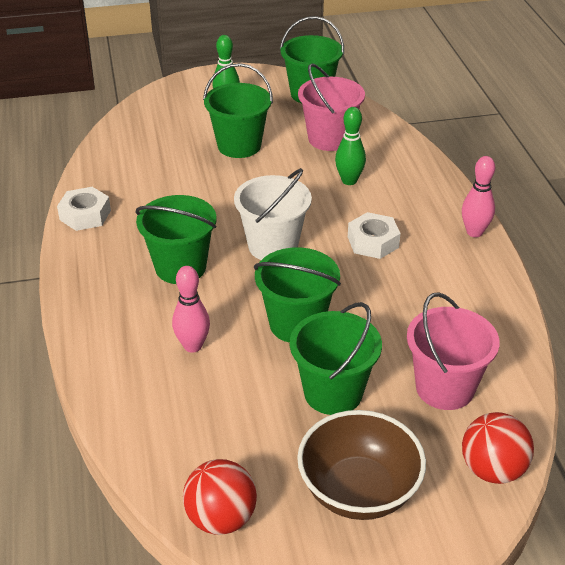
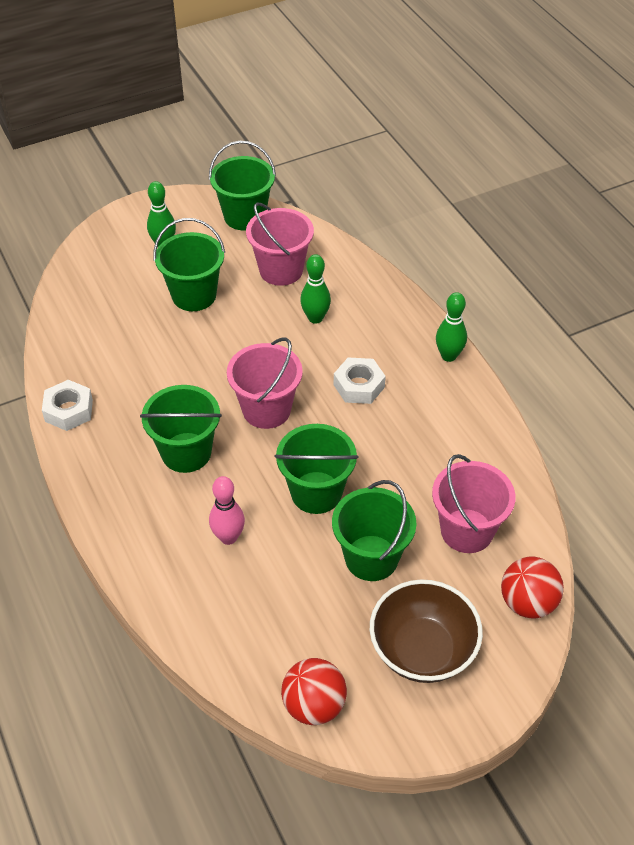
camera: 15 degrees left, 10 degrees up
(273, 246) = (266, 410): white bucket -> pink bucket
(474, 232) = (448, 356): pink bowling pin -> green bowling pin

